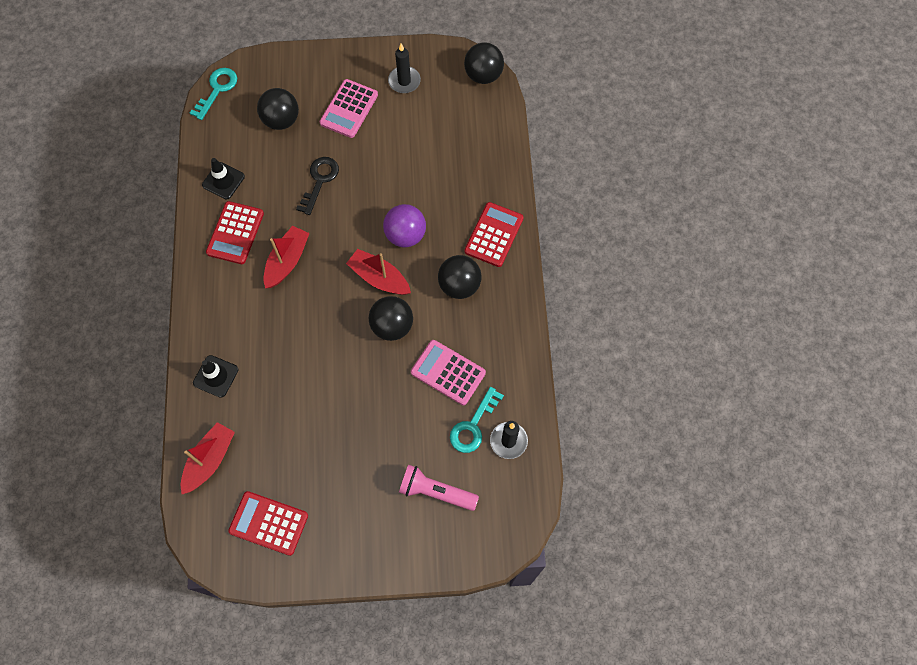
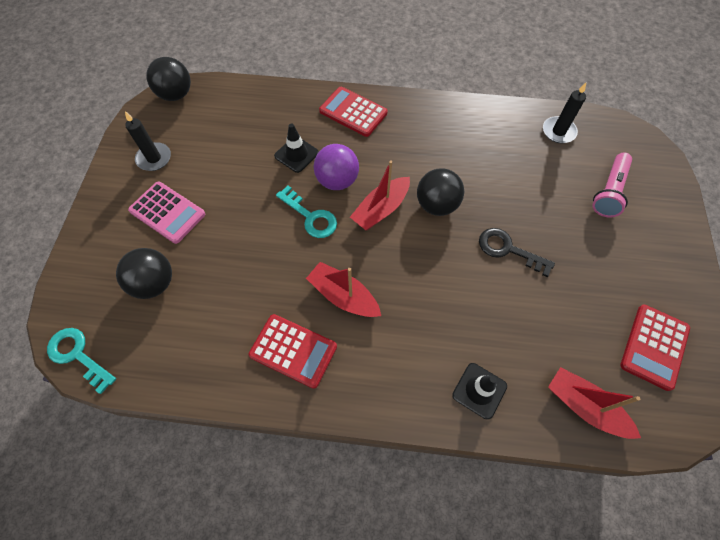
camera: 80 degrees left, 5 degrees down
(223, 181) = (216, 359): black traffic cone -> black traffic cone (296, 154)
(319, 181) = (249, 252): black key -> black key (508, 250)
(448, 372) = (490, 166): pink calculator -> none
(459, 285) = (401, 145): black ball -> none
(473, 426) = (544, 155): turquoise key -> turquoise key (311, 217)

